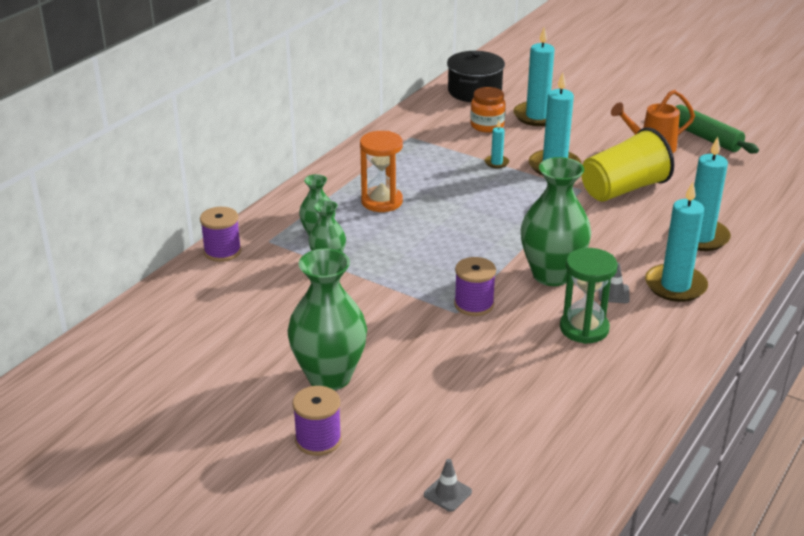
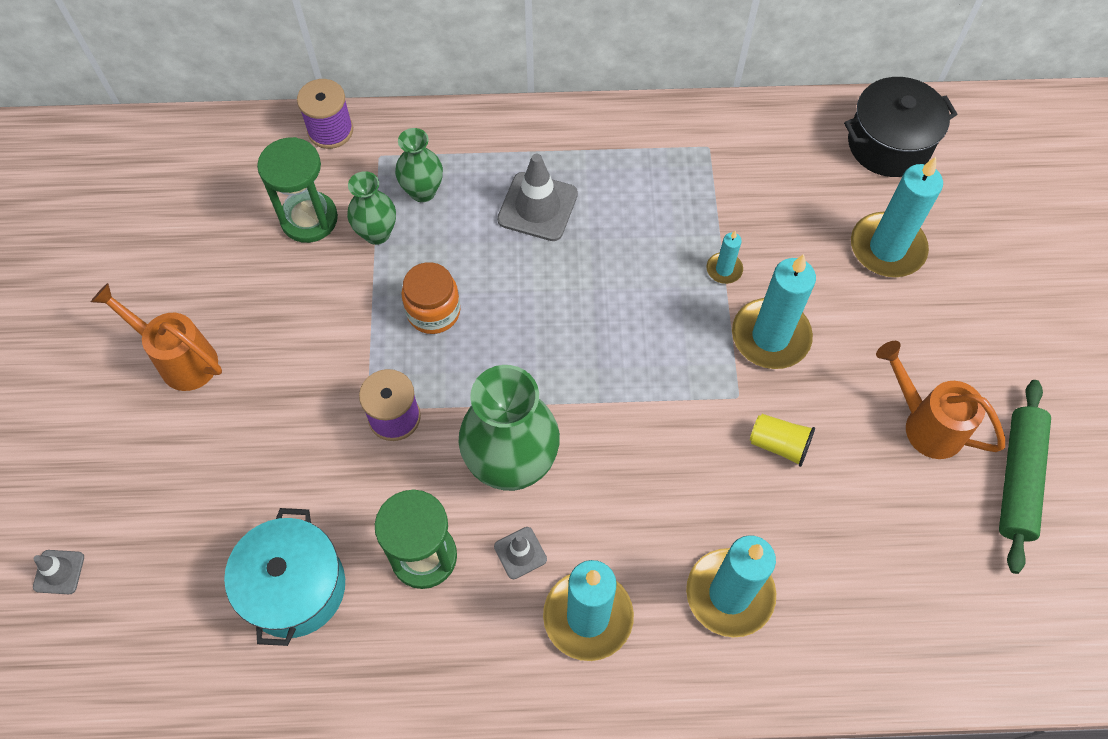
camera: 55 degrees right, 30 degrees up
(282, 284) = (309, 219): none -> green hourglass
(318, 440) = (77, 411): purple spool -> none
(329, 377) = (179, 359): green vase -> orange watering can
(382, 201) = (537, 207): orange hourglass -> grey traffic cone
(487, 125) = (810, 208): orange jar -> orange jar (433, 312)
(560, 387) = (295, 587): none -> turquoise pot
(623, 189) = (779, 444): yellow cup -> yellow cup, size x0.46

